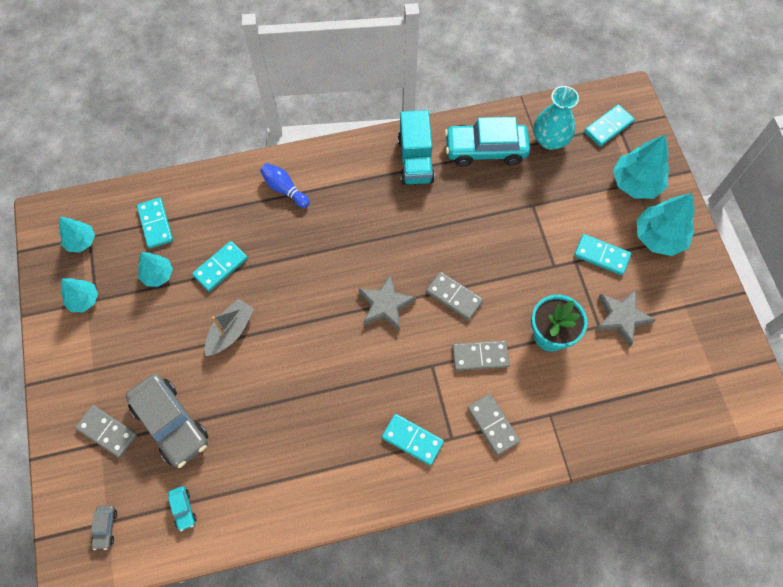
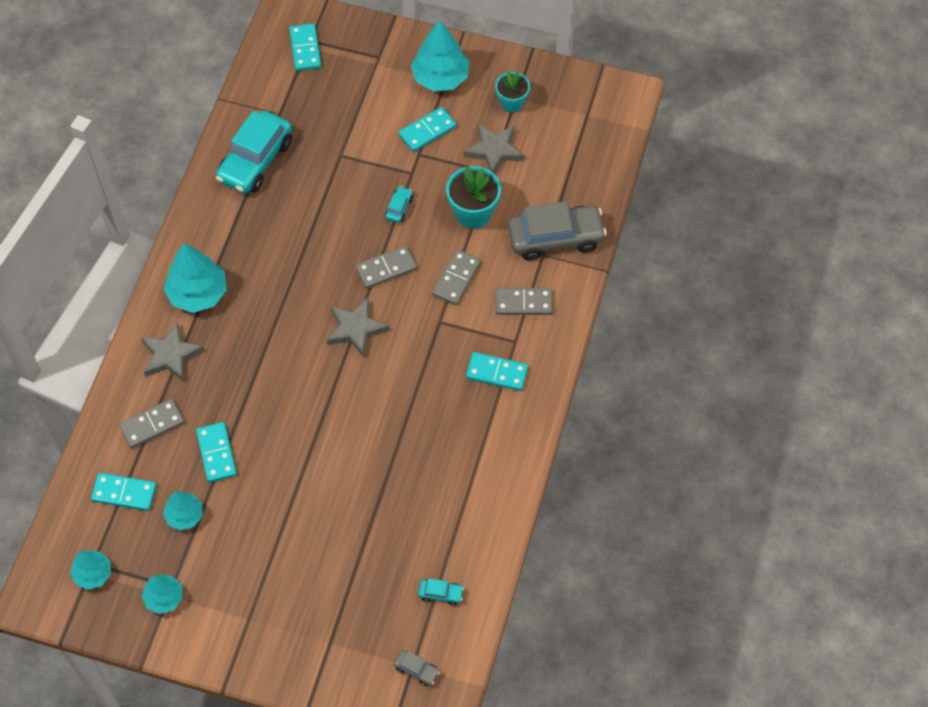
camera: 60 degrees left, 5 degrees down
(107, 432) = (322, 631): grey domino -> grey domino (152, 425)
(171, 423) = (351, 569): grey car -> grey car (555, 238)
(230, 331) = (292, 475): grey boat -> none
(285, 189) = (171, 355): blue bowling pin -> grey star
(412, 440) = (497, 373): turquoise domino -> turquoise domino turned 45 degrees clockwise
(415, 160) = (223, 225): turquoise truck -> none
(515, 275) = (399, 208): none -> turquoise car
(550, 140) = (284, 102): turquoise vase -> none
(636, 183) = (377, 62): turquoise tree -> turquoise tree (197, 293)
(677, 306) = (512, 103): none -> turquoise flower pot

